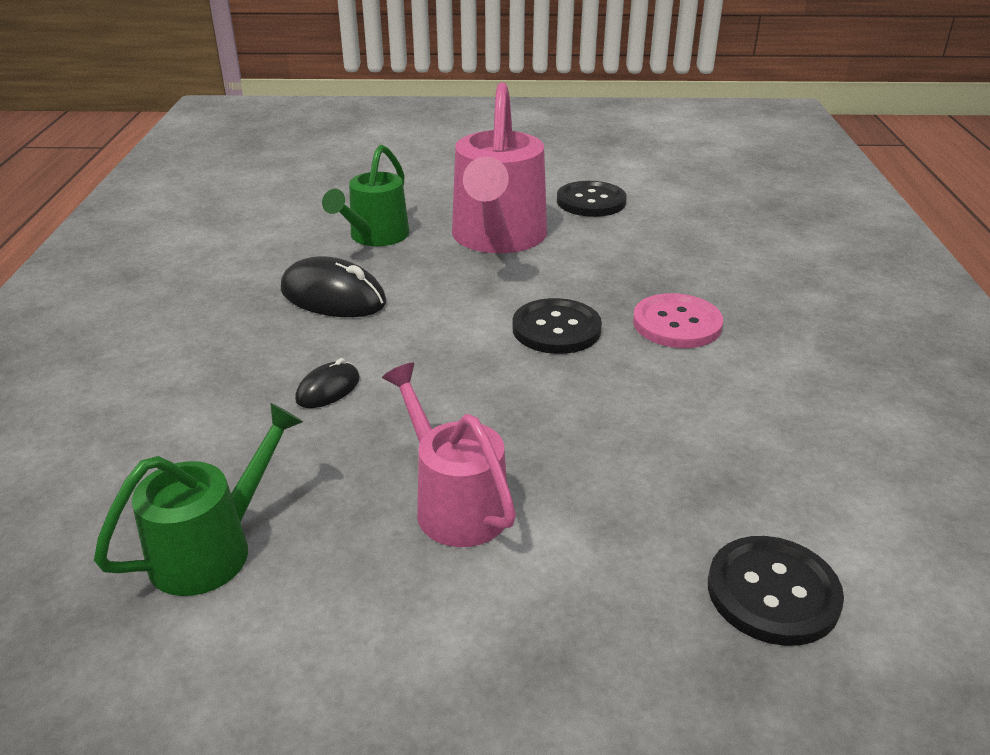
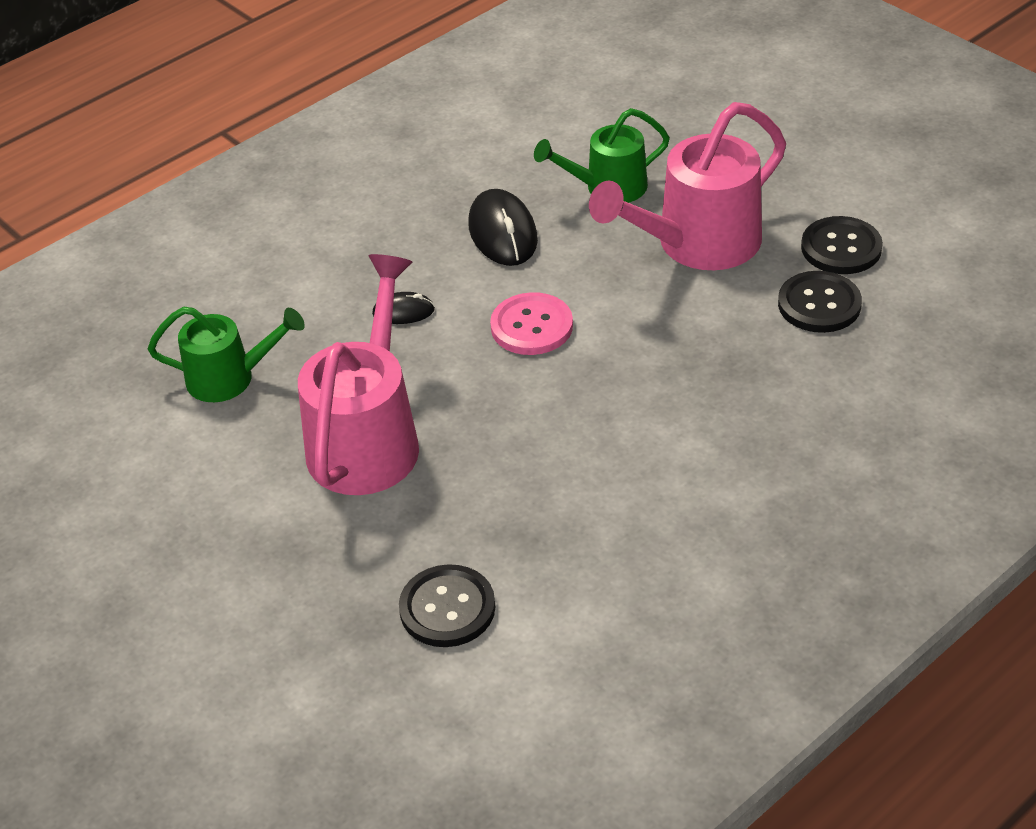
camera: 50 degrees right, 10 degrees up
(454, 503) = (368, 437): pink watering can -> pink watering can, size x1.64
(556, 329) = (607, 358): black button -> black button (819, 304)
(677, 324) = (700, 411): pink button -> pink button (531, 326)

